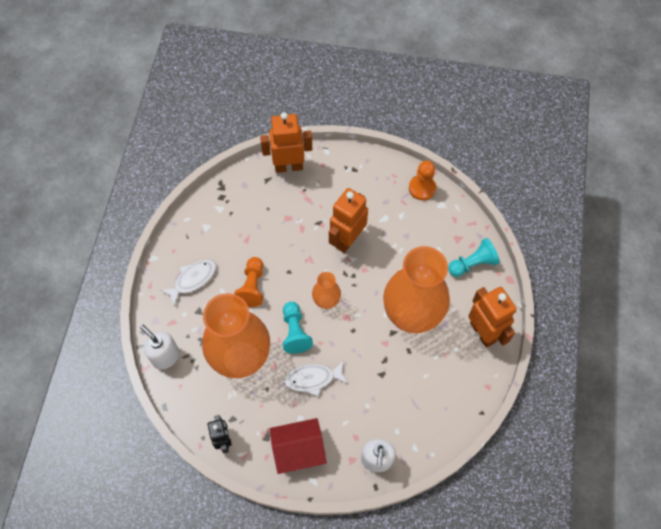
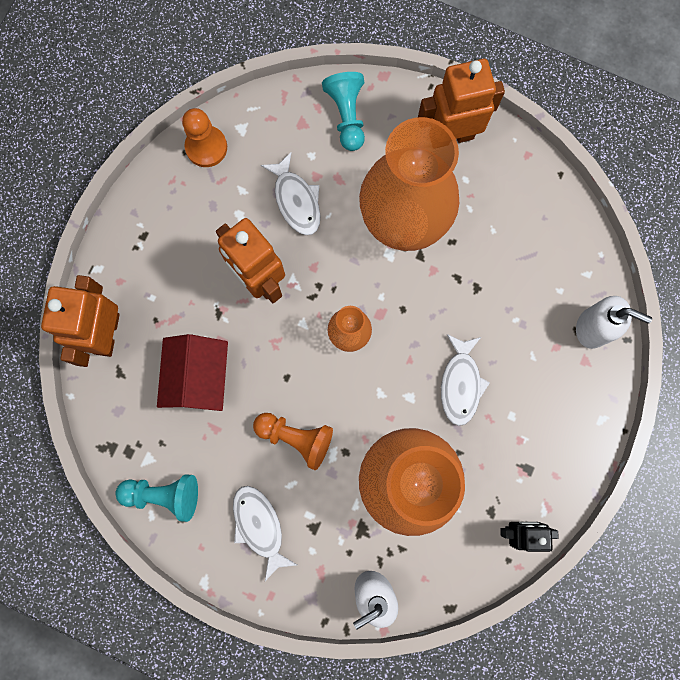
camera: 75 degrees left, 15 degrees up
(295, 332) = (384, 392): turquoise pawn -> turquoise pawn (164, 494)
(298, 450) = (556, 429): red house -> red house (198, 377)
(405, 248) = (296, 200): none -> white fish

